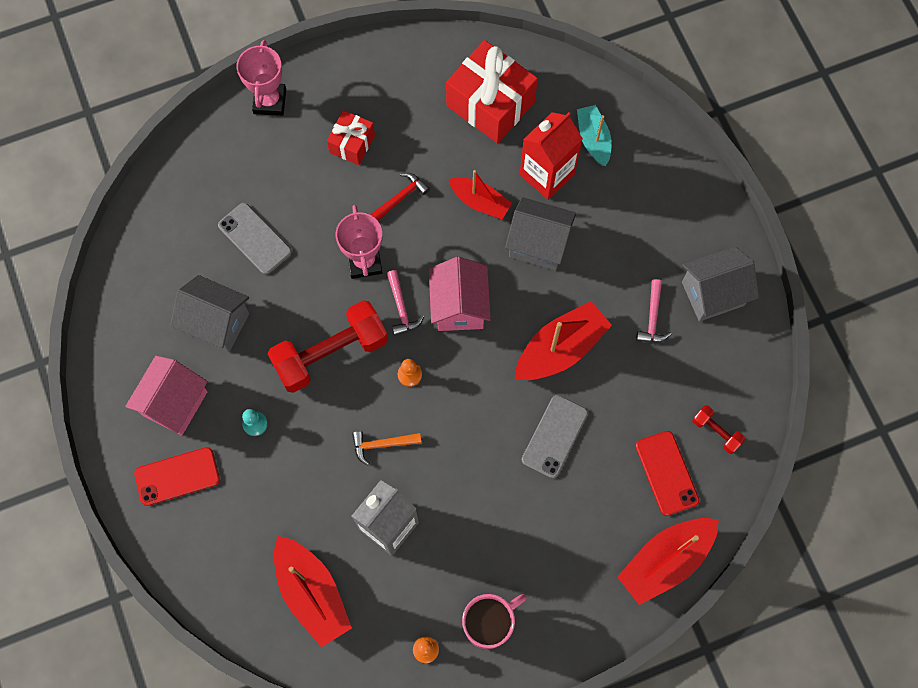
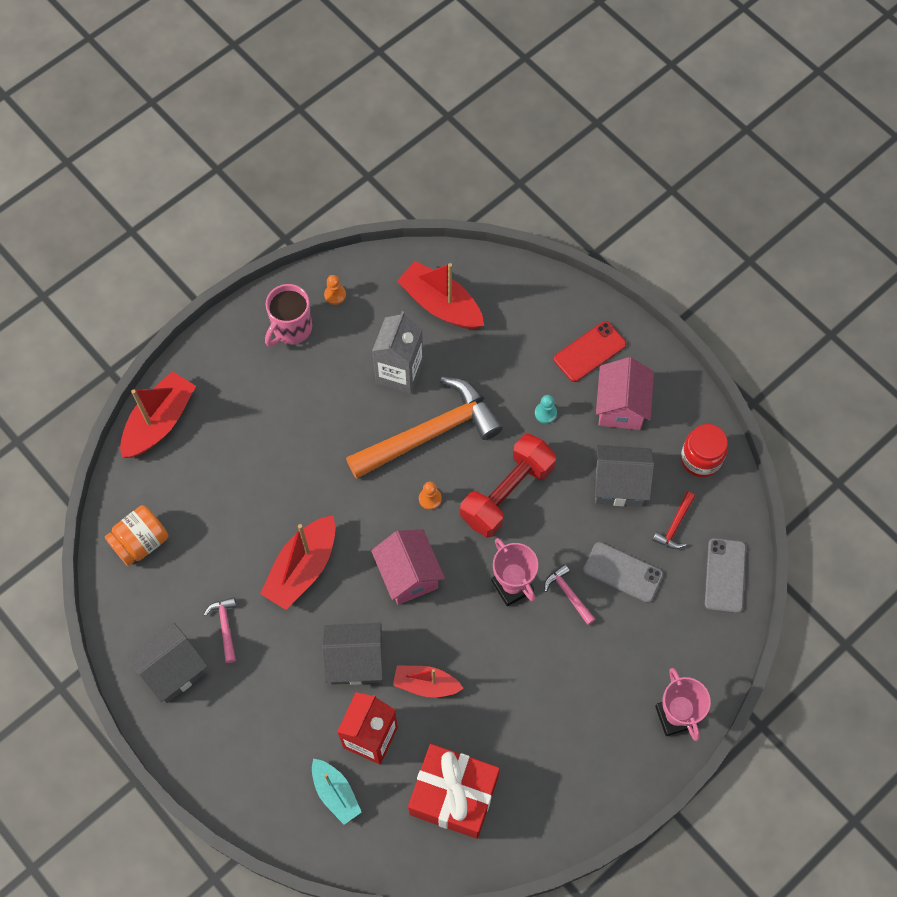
camera: 160 degrees right, 5 degrees down
(124, 320) = (700, 459): none -> red jar
(352, 144) = (574, 700): red gift -> none
(382, 444) = (430, 433): orange hammer -> orange hammer, size x2.50
(401, 197) = (504, 661): red hammer -> red hammer (675, 525)
(401, 308) = (460, 555): pink hammer -> pink hammer (568, 594)
(554, 436) = (284, 490): grey phone -> grey phone (725, 575)
(666, 473) = (176, 492): red phone -> none
(716, 432) = (141, 542): red dumbbell -> orange jar

